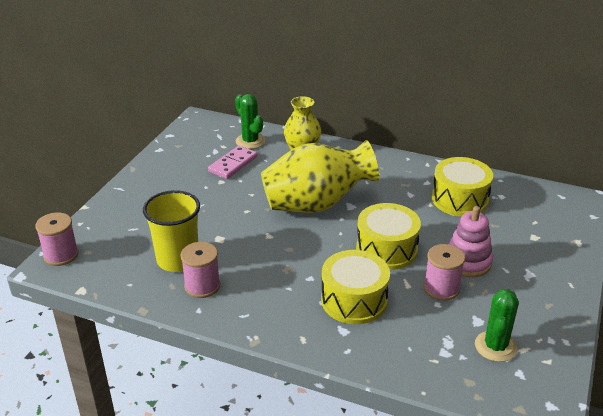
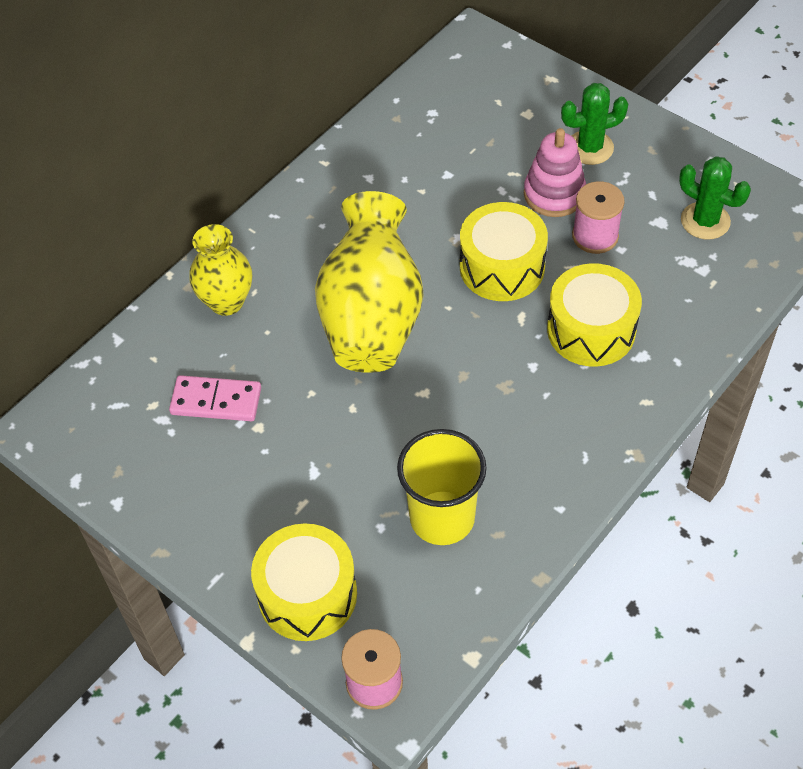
camera: 70 degrees left, 20 degrees up
(202, 286) = (511, 495): pink spool -> none
(233, 164) = (216, 401): pink domino -> pink domino turned 45 degrees counterclockwise
(250, 141) = (157, 364): green cactus -> green cactus (590, 148)
(459, 199) = (423, 156): yellow drum -> yellow drum (307, 594)

